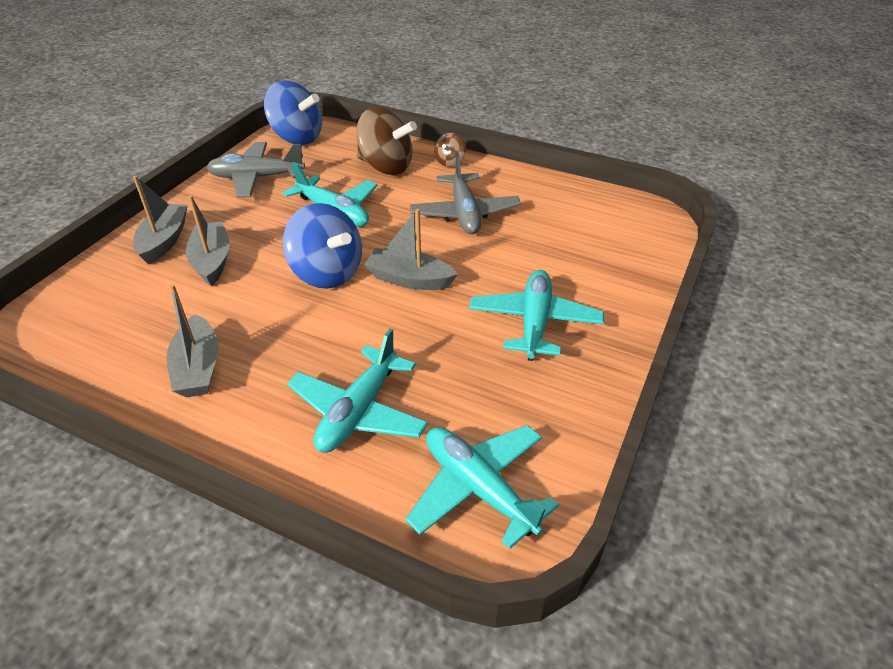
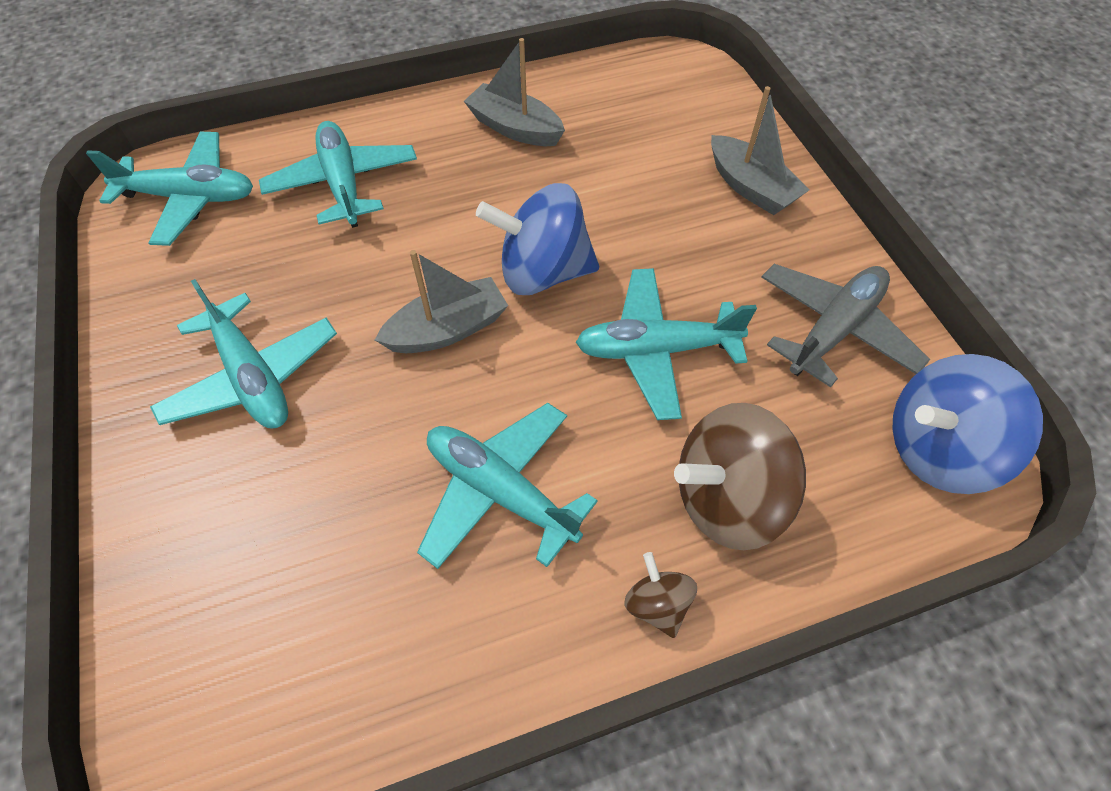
camera: 135 degrees right, 15 degrees up
(212, 261) = (669, 203): grey boat -> none
(464, 213) = (500, 491): grey plane -> turquoise plane

